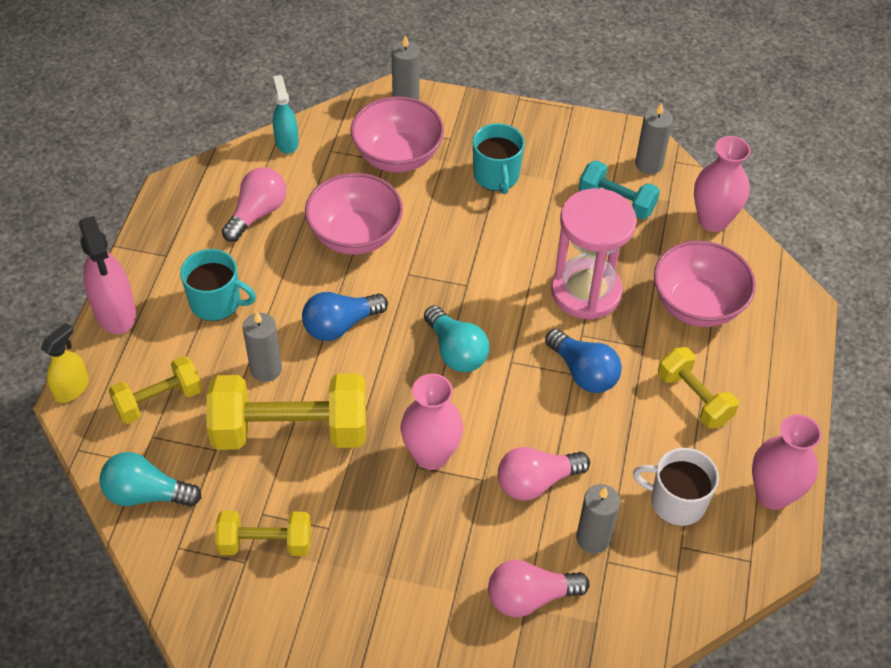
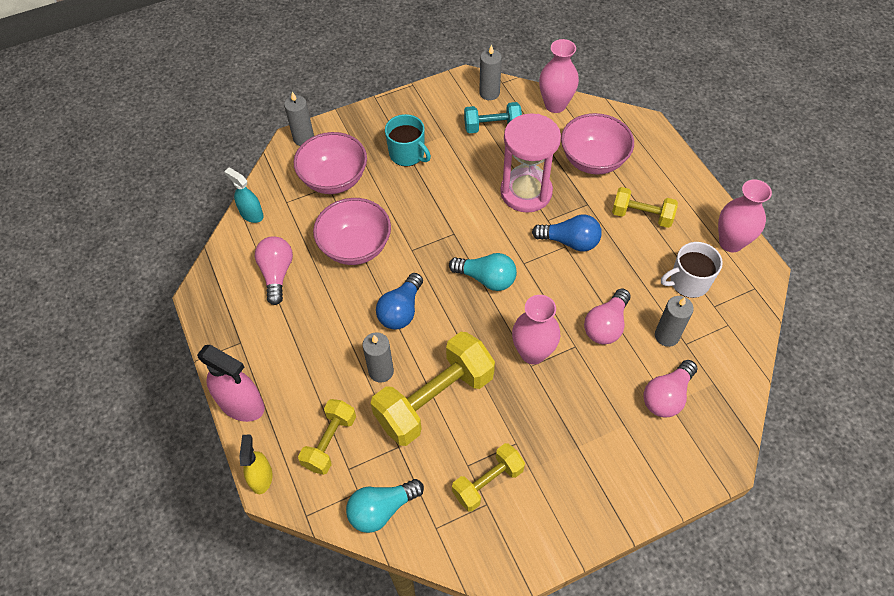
camera: 35 degrees left, 5 degrees up
(216, 302) = (306, 350): turquoise mug -> none

